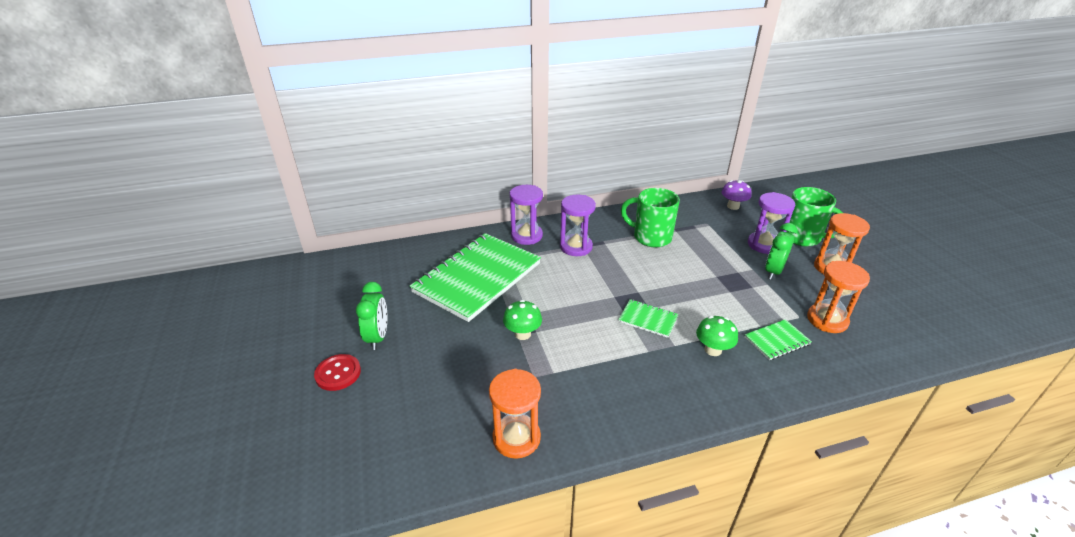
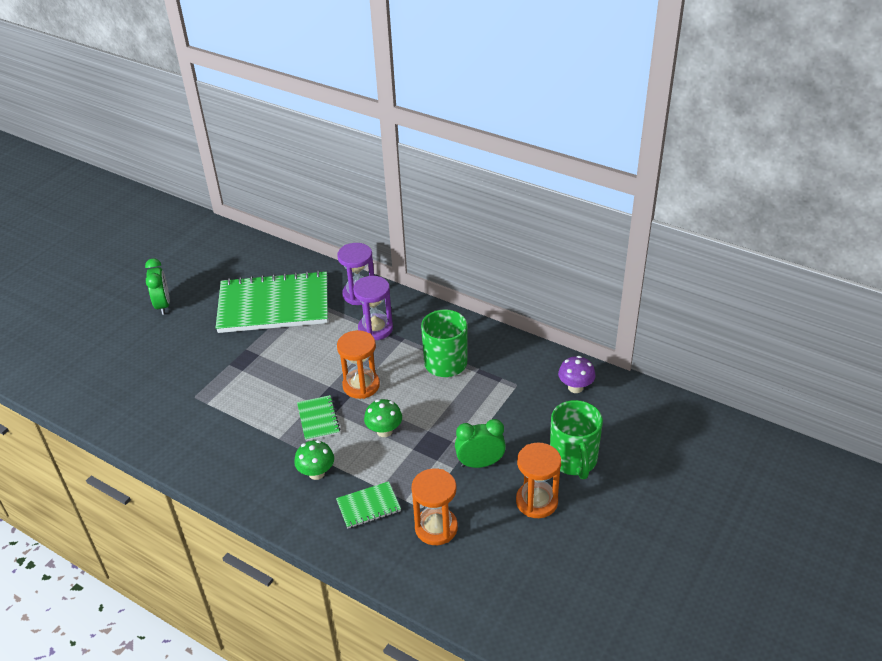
camera: 50 degrees right, 5 degrees up
(338, 373) = (116, 313): red button -> none
(378, 337) = (163, 305): green clock -> green clock turned 60 degrees counterclockwise
(516, 438) = (131, 422): orange hourglass -> orange hourglass (361, 385)
(522, 334) = (233, 365): green mushroom -> green mushroom (384, 431)
(764, 245) = (523, 439): purple hourglass -> none
(777, 341) = (368, 506): green notebook -> green notebook turned 45 degrees counterclockwise

